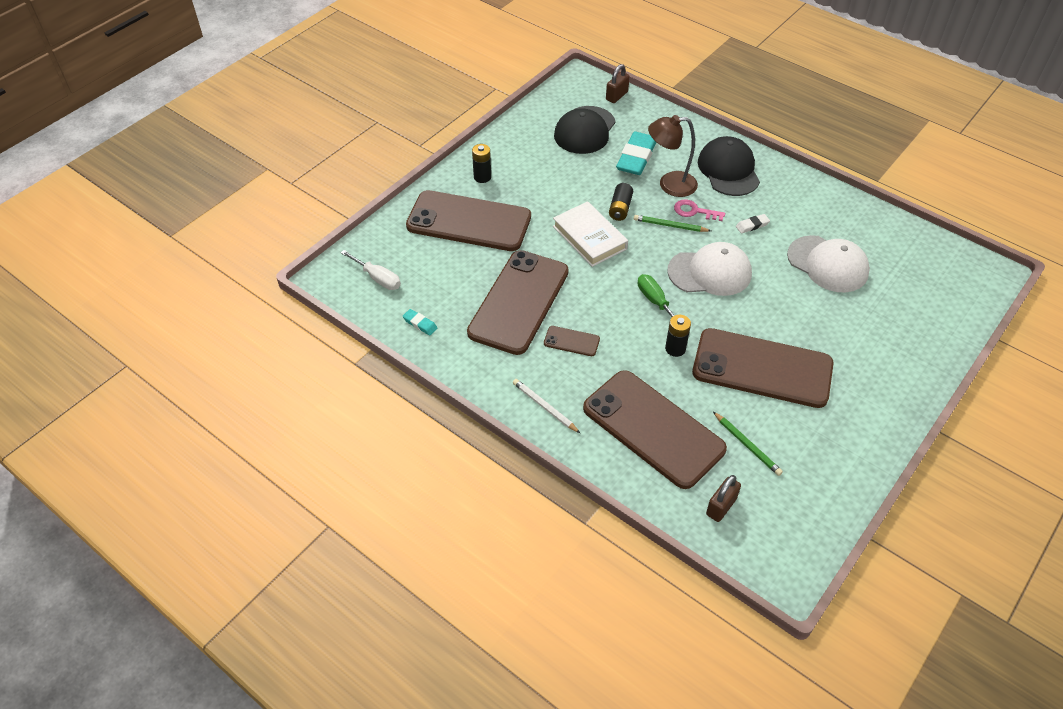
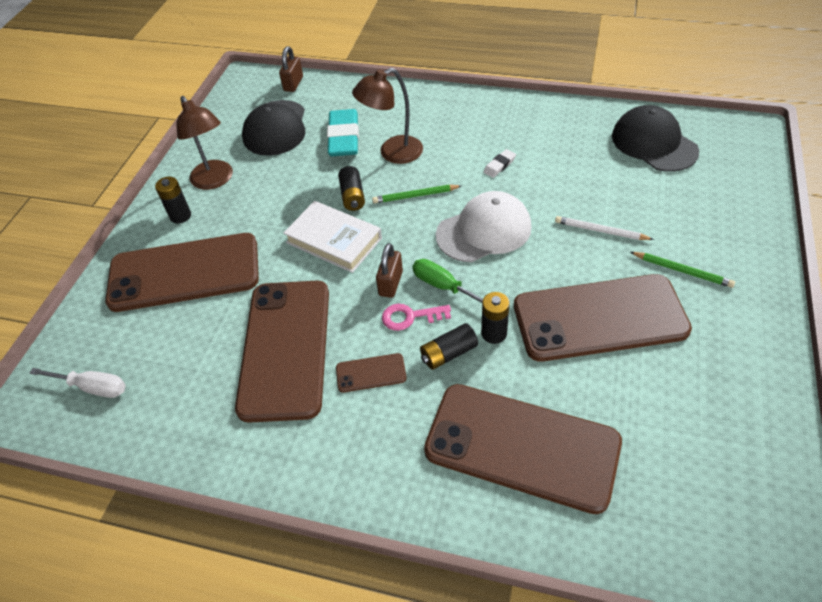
camera: 20 degrees left, 0 degrees up
(420, 324) = (171, 427): turquoise eraser -> none
(519, 158) = (215, 181): none -> brown lamp
(545, 407) = (378, 475): white pencil -> white pencil (601, 231)
(634, 350) = (448, 353): none -> black battery
(694, 211) = (433, 172): pink key -> pink key (410, 317)
(721, 506) = (656, 517): brown padlock -> brown padlock (390, 283)
(728, 170) = (445, 118): black cap -> black cap (654, 143)
(747, 445) = (638, 420): green pencil -> green pencil (682, 271)
(827, 264) = (596, 178): white cap -> none

